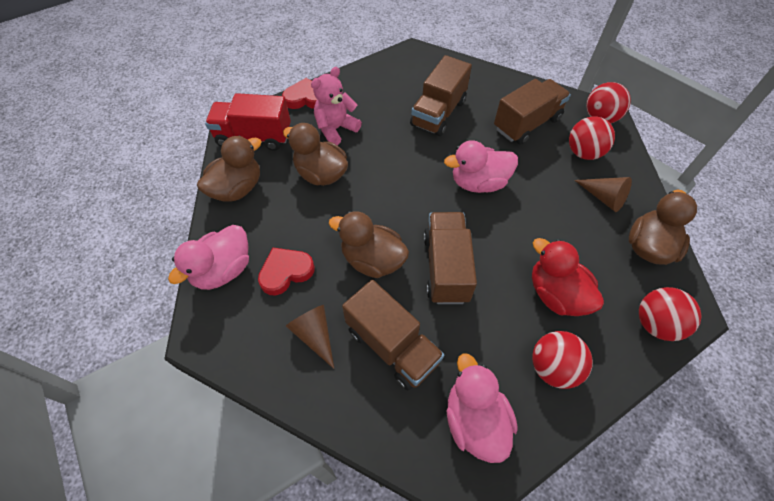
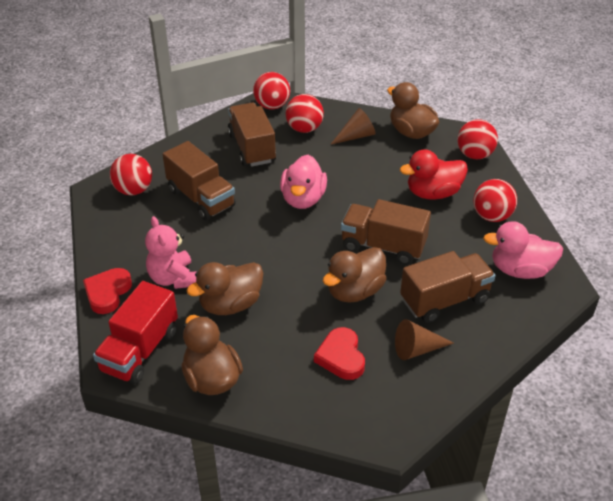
camera: 70 degrees left, 15 degrees down
(223, 270) = (317, 407): pink duck -> none
(424, 71) = (133, 190): none -> red ball

